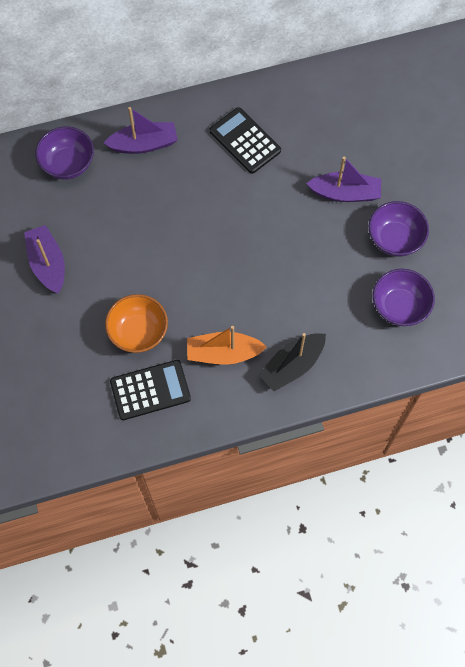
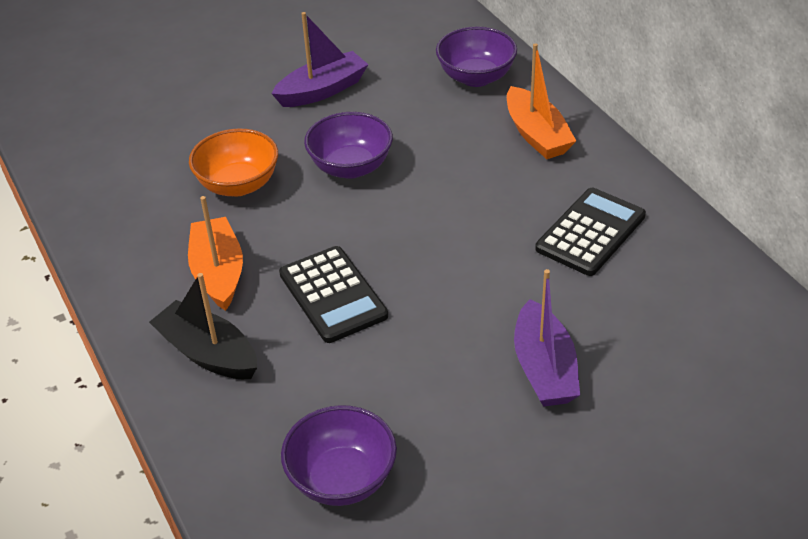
camera: 80 degrees right, 25 degrees down
(144, 144) = (537, 135): purple boat -> orange boat
(150, 390) = (152, 211): black calculator -> black calculator (333, 295)
(395, 239) = (477, 452): purple bowl -> purple bowl (351, 167)

